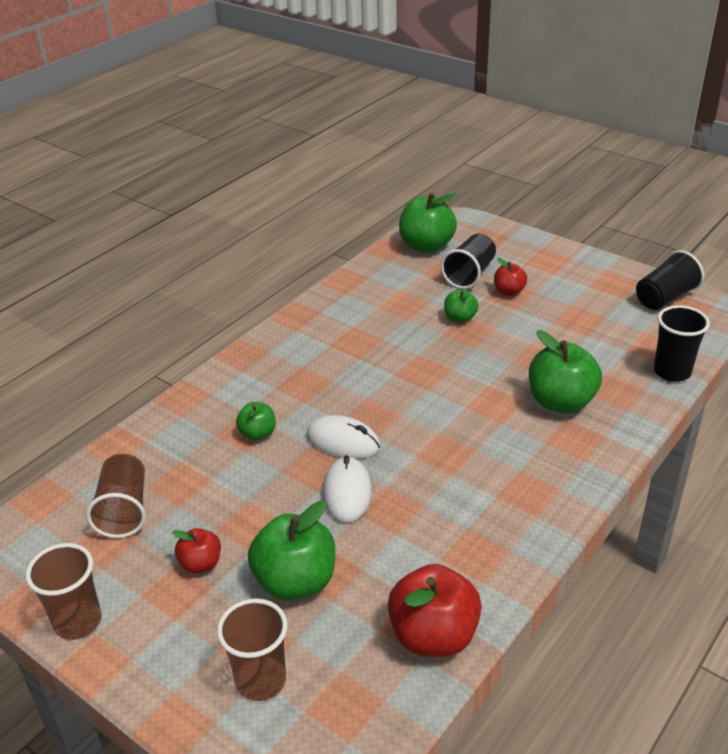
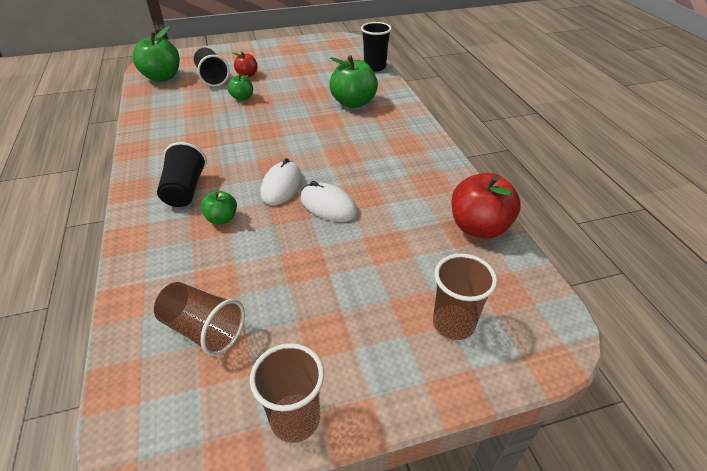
camera: 55 degrees left, 5 degrees up
(201, 564) = (313, 307): red apple -> none
(295, 581) = (380, 265): green apple -> none
(343, 441) = (281, 186): white mouse -> white mouse turned 45 degrees counterclockwise
(665, 297) = (323, 43): black cup -> black cup (185, 190)

